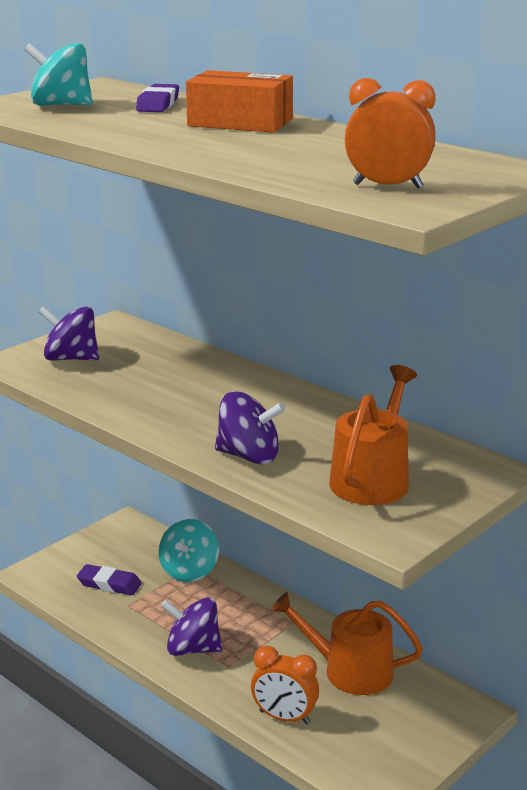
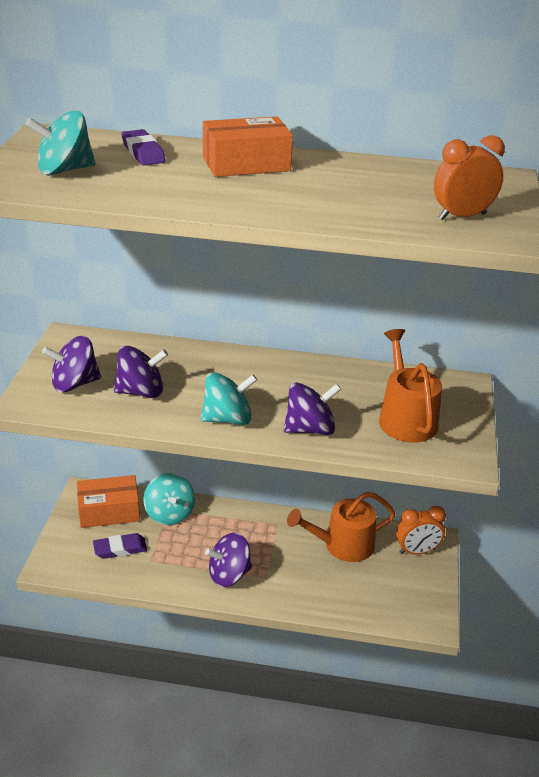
camera: 35 degrees left, 10 degrees up
(122, 380) = (141, 392): none -> purple spinning top
(132, 548) = (109, 511): none -> orange box
(175, 424) = (227, 419): none -> turquoise spinning top
(284, 717) = (334, 598): orange clock -> orange clock (417, 551)

